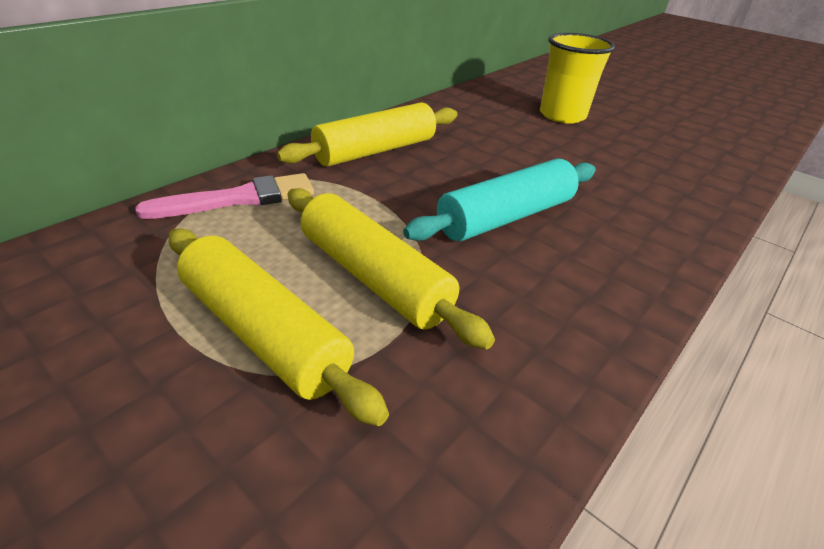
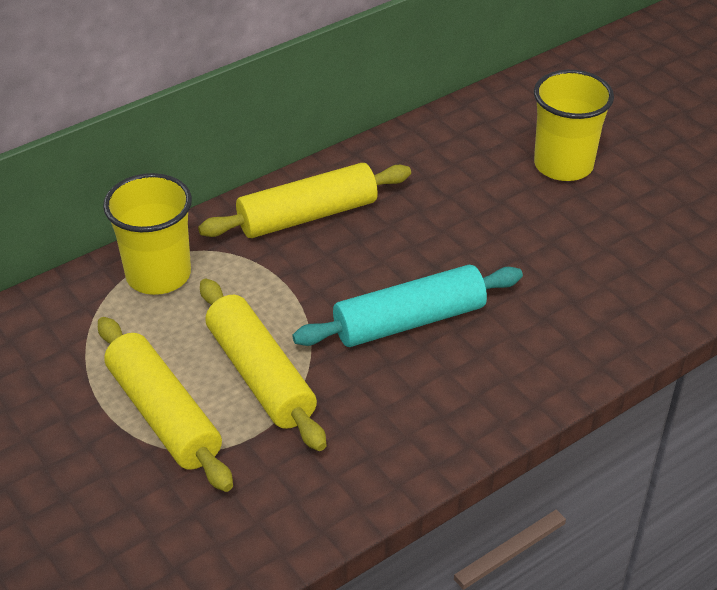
camera: 15 degrees right, 5 degrees up
(239, 199) = (158, 275): pink brush -> yellow cup

